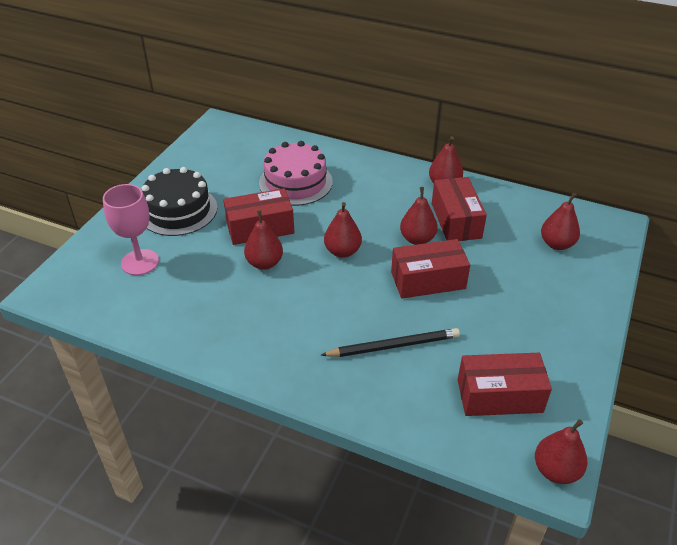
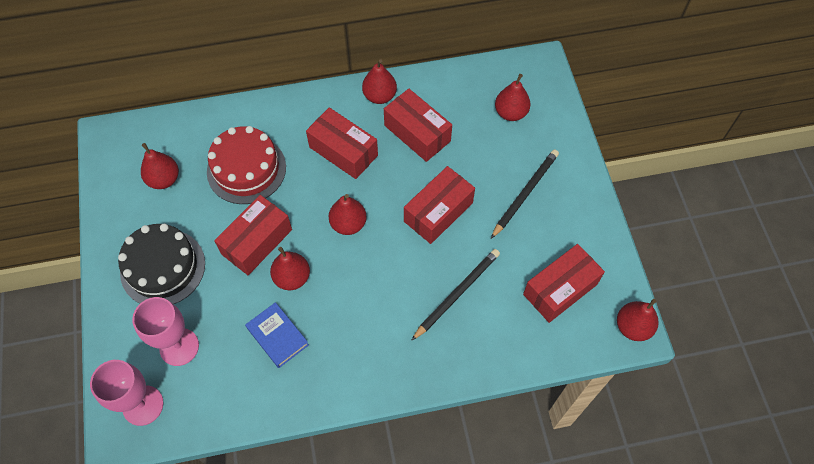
camera: 35 degrees left, 20 degrees up
(78, 284) = (143, 405): none -> pink goblet
(216, 294) = (277, 336): none -> blue book
(295, 182) = (246, 169): pink cake -> red cake
(382, 205) = (343, 151): none -> red box
(417, 239) = (400, 173): red pear -> red pear (164, 179)
(523, 306) = (525, 193): none -> black pencil

